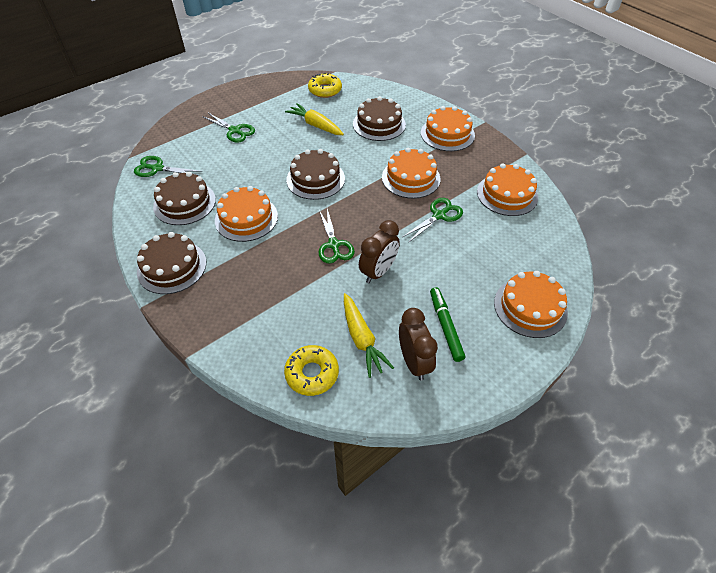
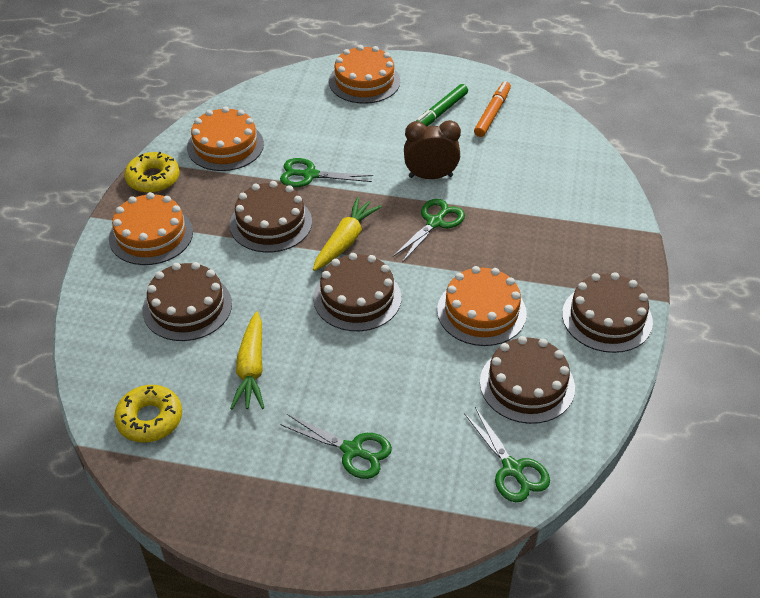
camera: 130 degrees left, 5 degrees down
(234, 131) = (352, 450): green scissors -> green scissors turned 120 degrees clockwise
(312, 373) = (572, 156): yellow donut -> yellow donut (153, 178)
(362, 339) = (509, 148): yellow carrot -> yellow carrot (345, 241)
(411, 178) = (271, 223): orange cake -> brown cake
(414, 362) = (492, 113): brown clock -> orange marker

